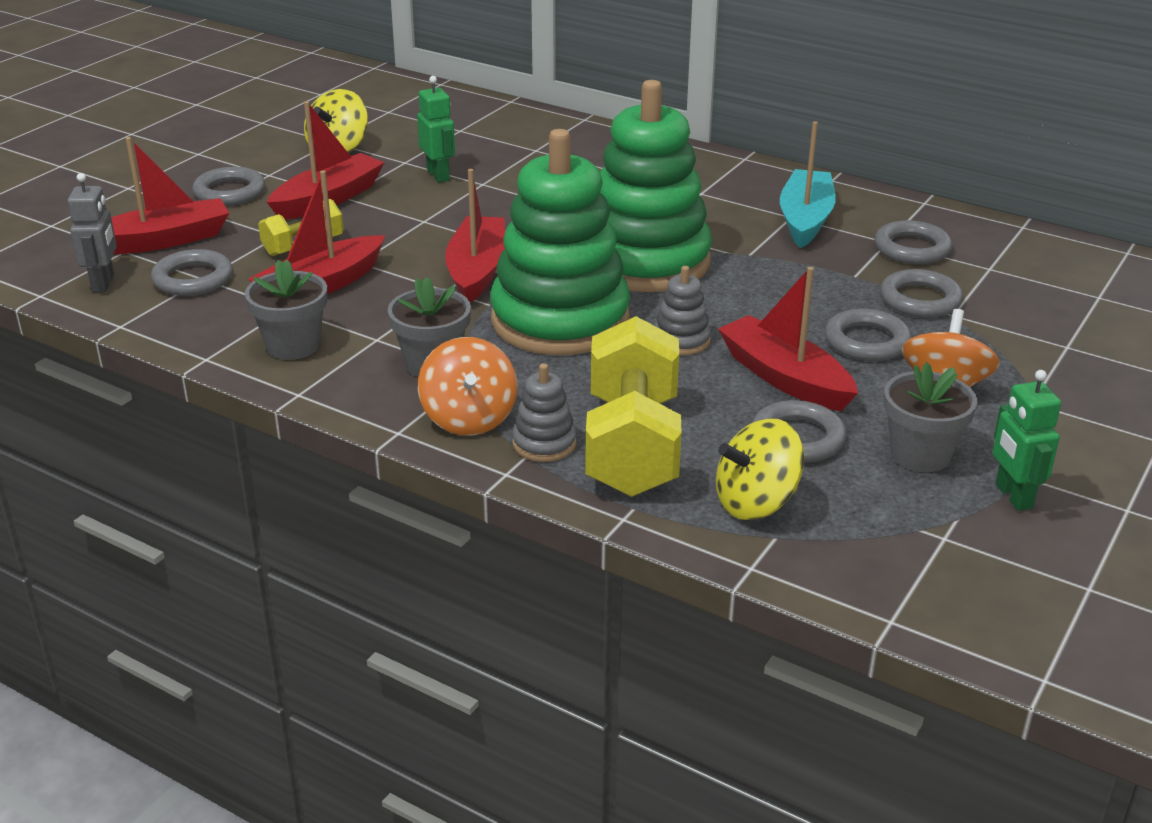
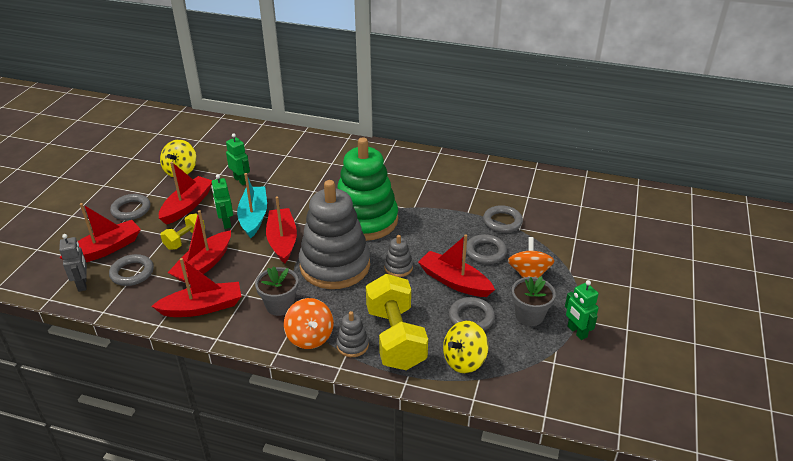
camera: 15 degrees left, 5 degrees up
(293, 345) = (202, 307): grey flower pot -> red boat
(386, 232) = (226, 223): none -> green robot
(560, 320) = (335, 265): green stacking toy -> grey stacking toy
(805, 219) = (434, 180): turquoise boat -> turquoise boat (254, 217)
(912, 248) = (489, 190): grey ring -> none

